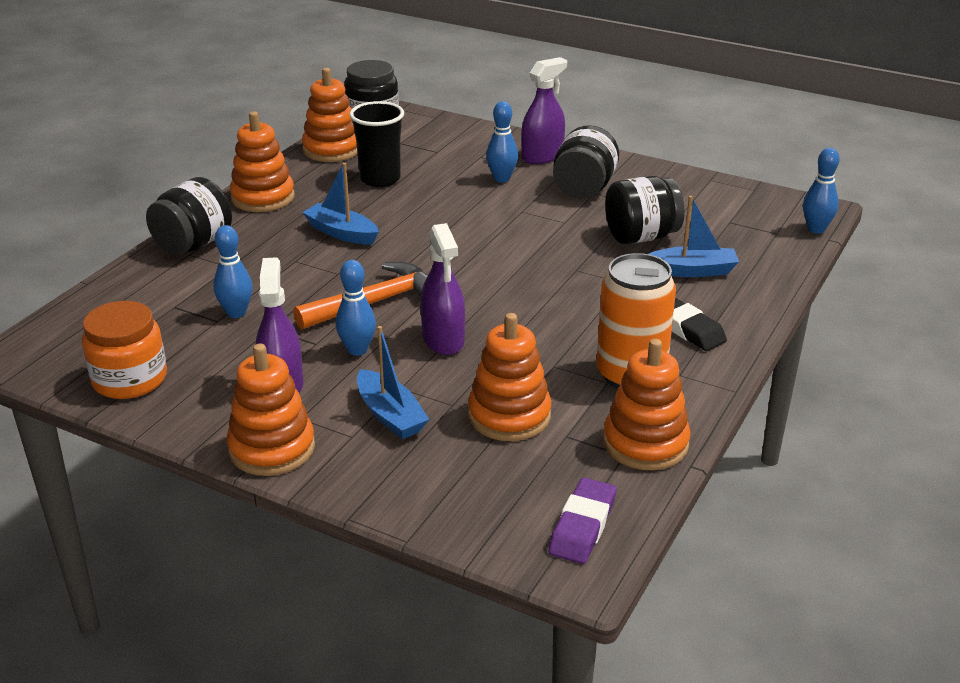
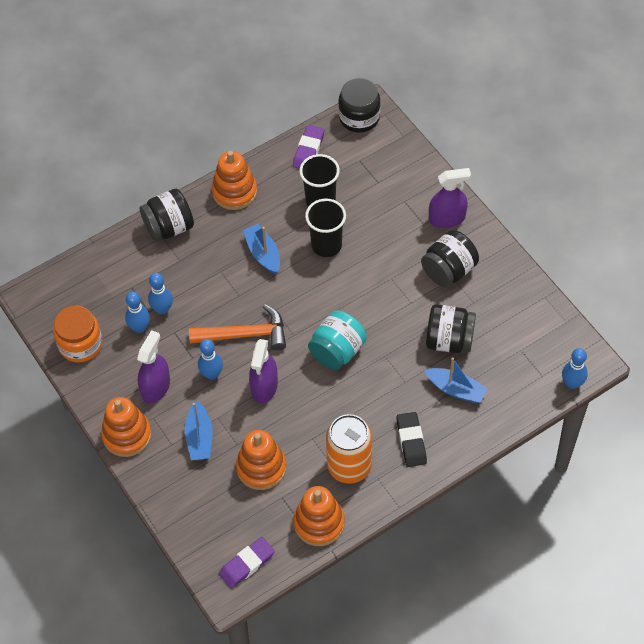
camera: 30 degrees right, 25 degrees up
(332, 149) = (308, 150): orange stacking toy -> purple eraser
(418, 207) = (326, 245): none -> black cup
(501, 179) = (401, 235): blue bowling pin -> blue bowling pin (140, 327)
(512, 282) = (337, 351): none -> turquoise jar

